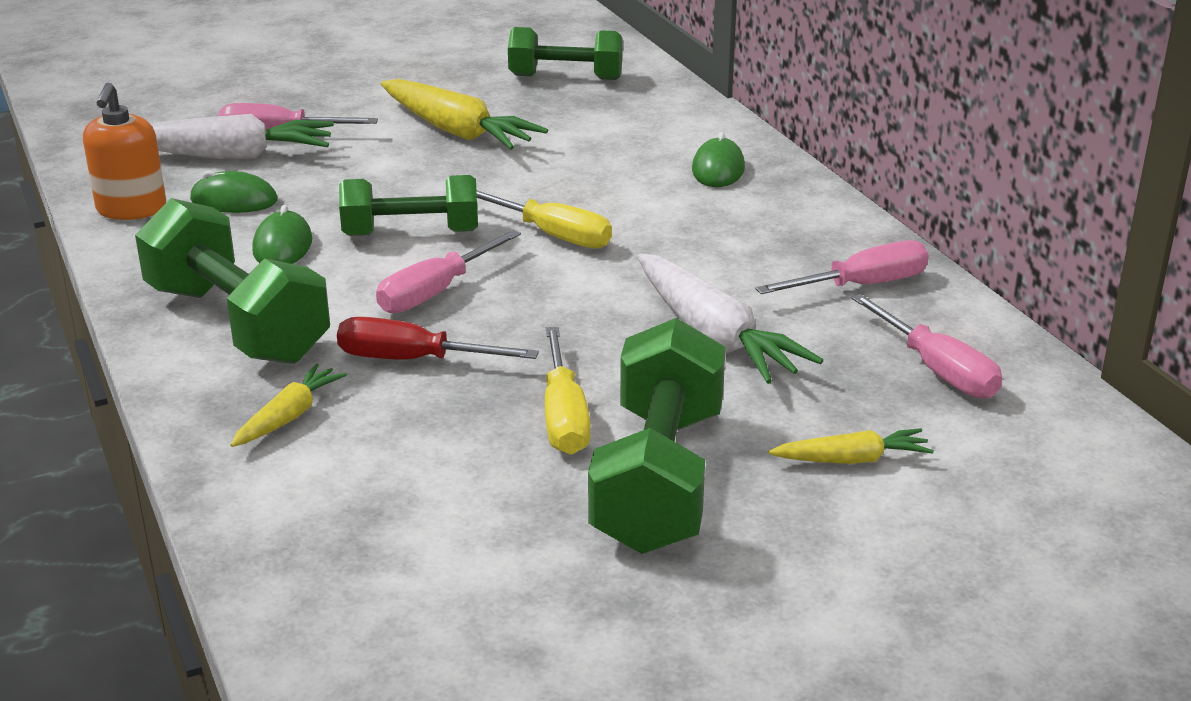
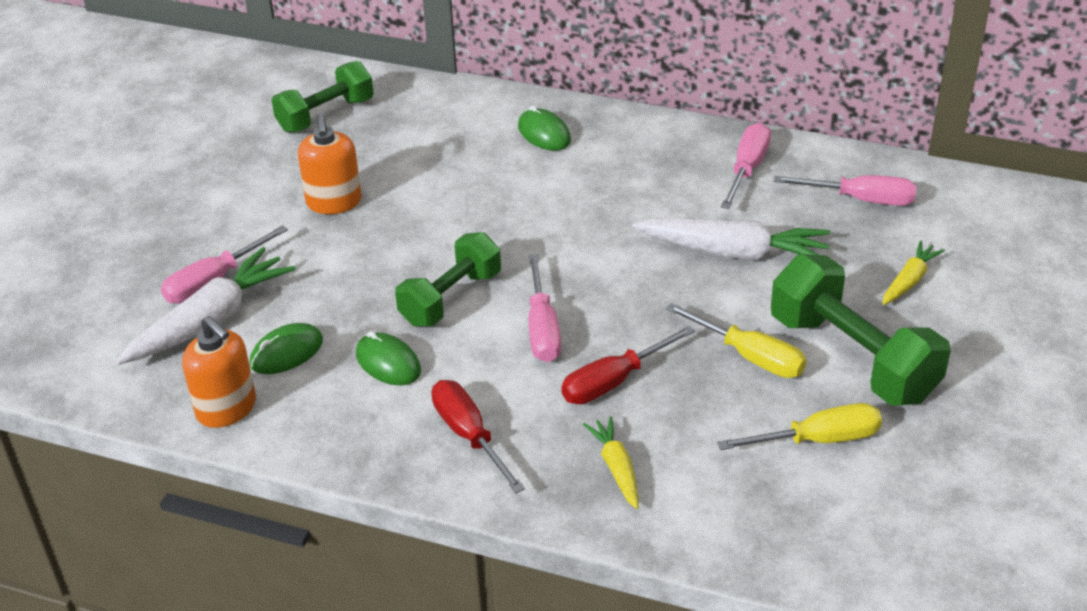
camera: 45 degrees left, 10 degrees up
(237, 324) = (469, 435): green dumbbell -> red screwdriver
(457, 131) = (334, 202): yellow carrot -> orange soap dispenser
(552, 235) = (535, 243): yellow screwdriver -> yellow screwdriver (818, 440)

